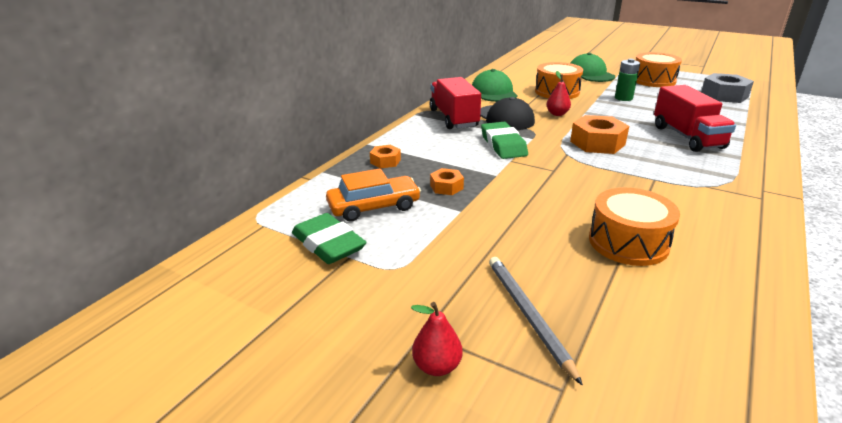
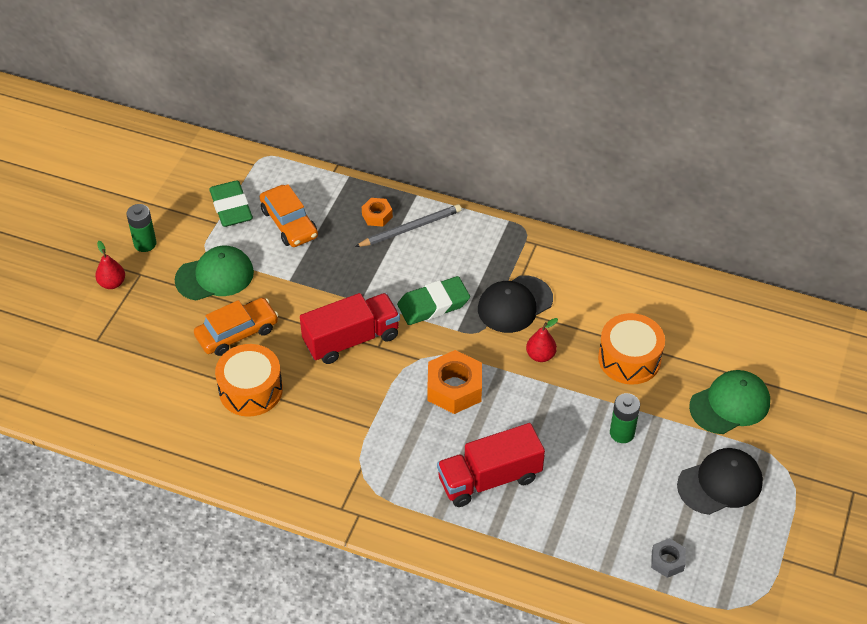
camera: 80 degrees right, 20 degrees up
(328, 244) = (231, 207): green eraser -> green eraser turned 60 degrees counterclockwise
(361, 325) = (145, 243): none -> green battery
(446, 187) = (330, 266): orange nut -> none
(453, 118) = (503, 256): red truck -> red truck (351, 339)
(494, 92) = (609, 290): green cap -> green cap (215, 276)
(528, 315) = (158, 325): grey pencil -> grey pencil (410, 228)
(540, 248) = (237, 333): none -> orange car
(653, 80) = (720, 483): orange drum -> black cap
(724, 95) = (667, 561): grey nut -> grey nut, size x0.55

